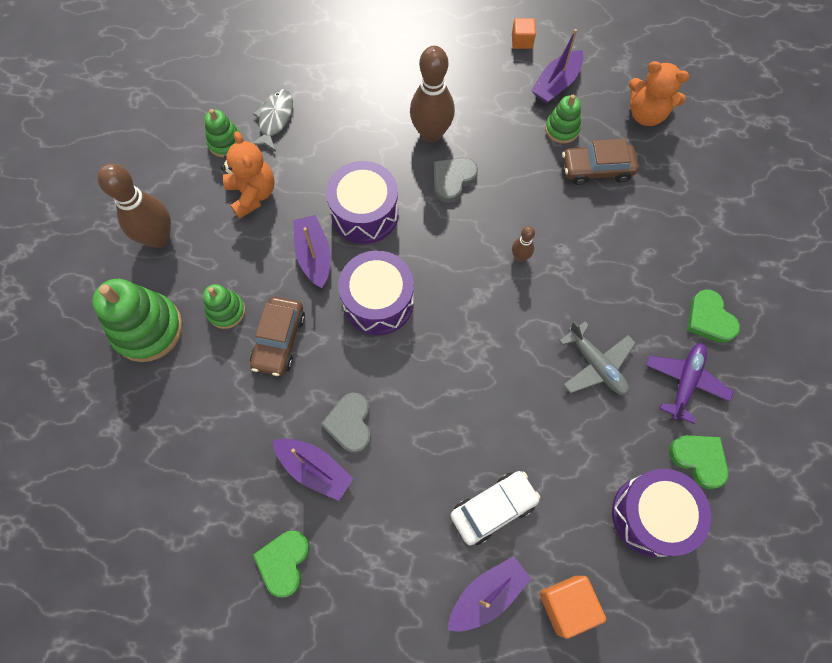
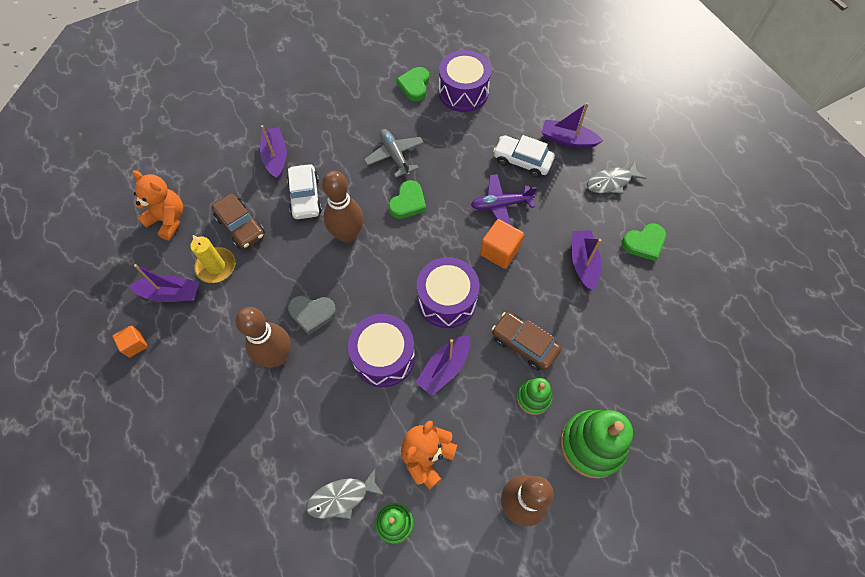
camera: 125 degrees left, 5 degrees down
(279, 340) = (524, 344): brown car -> brown car turned 120 degrees counterclockwise
(350, 424) = (540, 262): grey heart -> none
(388, 597) = (611, 182): none -> grey fish
(520, 256) = (347, 234): brown bowling pin -> brown bowling pin, size x2.11
(562, 129) = (216, 266): green stacking toy -> yellow candle
(566, 605) = (540, 105): orange cube -> orange cube (500, 251)
(596, 243) = (305, 197): none -> white car
(596, 365) = (395, 156): grey plane -> grey plane turned 45 degrees counterclockwise
(646, 114) = (168, 220): orange teddy bear -> orange teddy bear turned 45 degrees counterclockwise
(671, 242) = (276, 157): none -> purple boat
(685, 382) = (372, 110): purple plane -> purple plane (501, 205)
(709, 319) = (320, 116): green heart -> green heart (408, 202)

